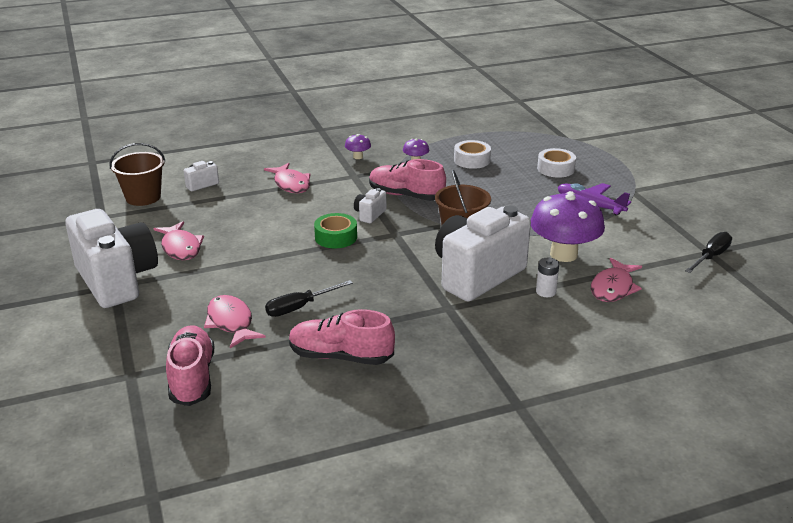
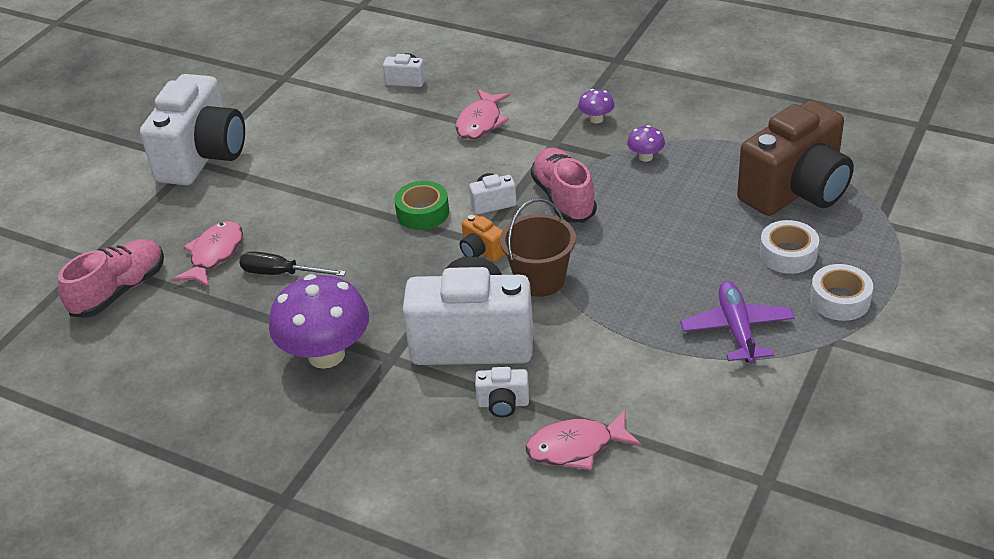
camera: 50 degrees right, 10 degrees up
(143, 197) = (341, 71): brown bucket -> none
(181, 248) = (290, 149): pink fish -> none
(340, 356) = (236, 346): pink shoe -> none
(405, 237) = (481, 251): none -> orange camera
(472, 160) = (709, 188): white tape -> white tape (840, 300)
(513, 145) = (796, 191): none -> brown camera
(545, 292) = (503, 404): white battery -> white camera
(563, 254) = (597, 372): purple mushroom -> purple mushroom (326, 355)
(711, 257) = (757, 489): black screwdriver -> none

